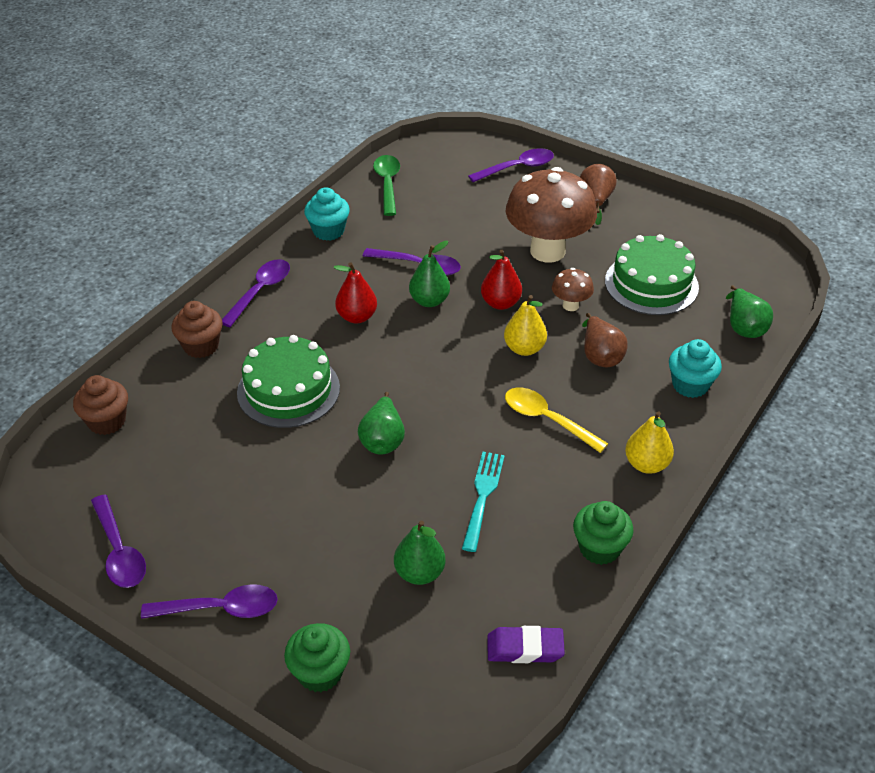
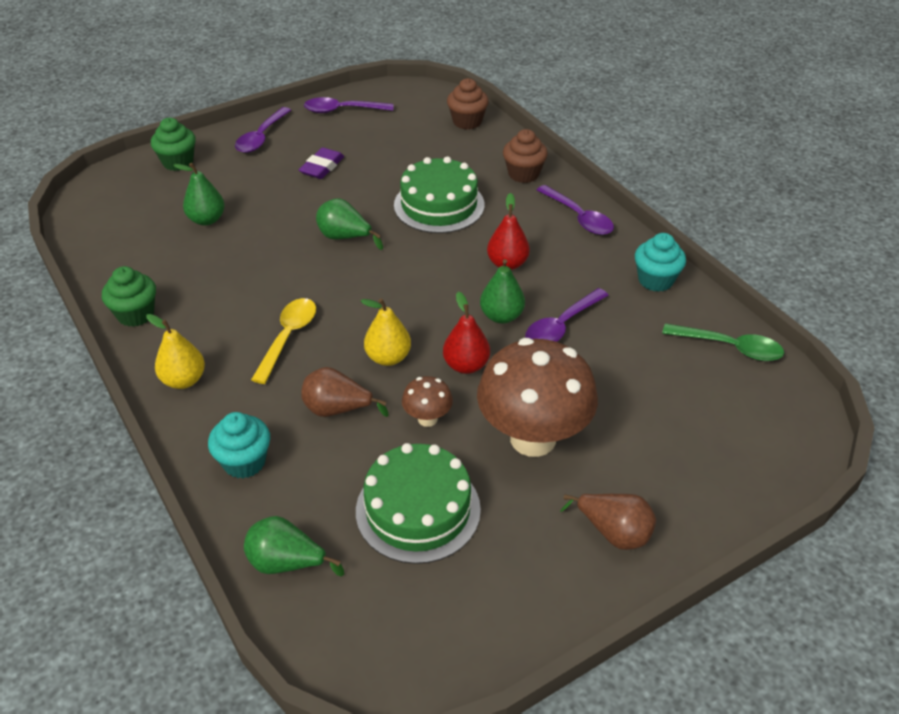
camera: 115 degrees right, 0 degrees up
(483, 496) = (242, 271): turquoise fork -> none
(517, 168) = (725, 480): purple spoon -> none
(525, 648) = (101, 246): purple eraser -> purple eraser (322, 167)
(547, 419) = (288, 337): yellow spoon -> yellow spoon turned 45 degrees counterclockwise

